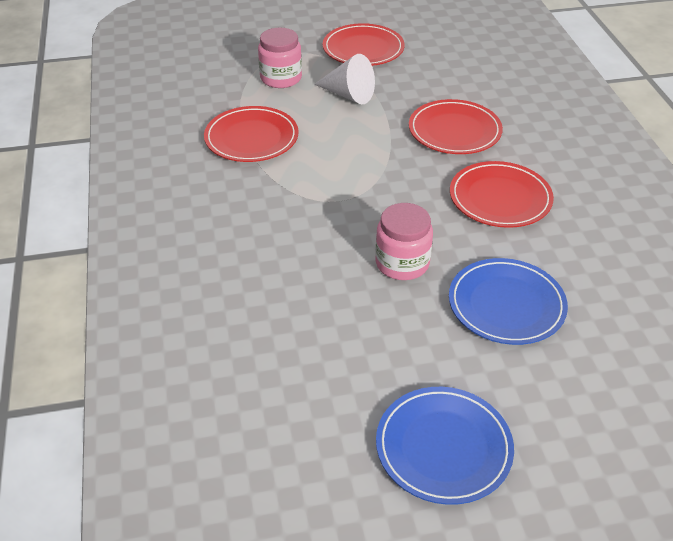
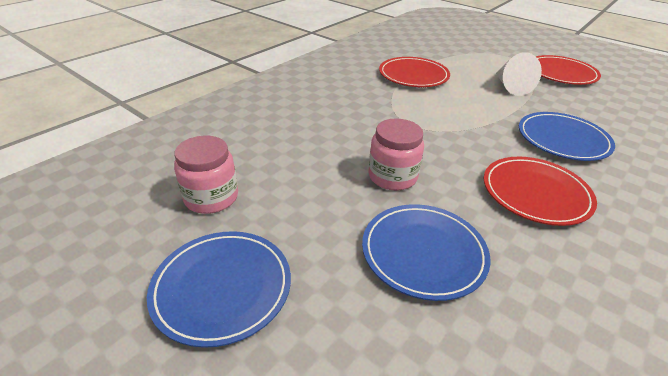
camera: 50 degrees right, 5 degrees down
(281, 78) = (479, 62): pink jar -> pink jar (211, 197)
(454, 131) = (562, 139): red plate -> blue plate

